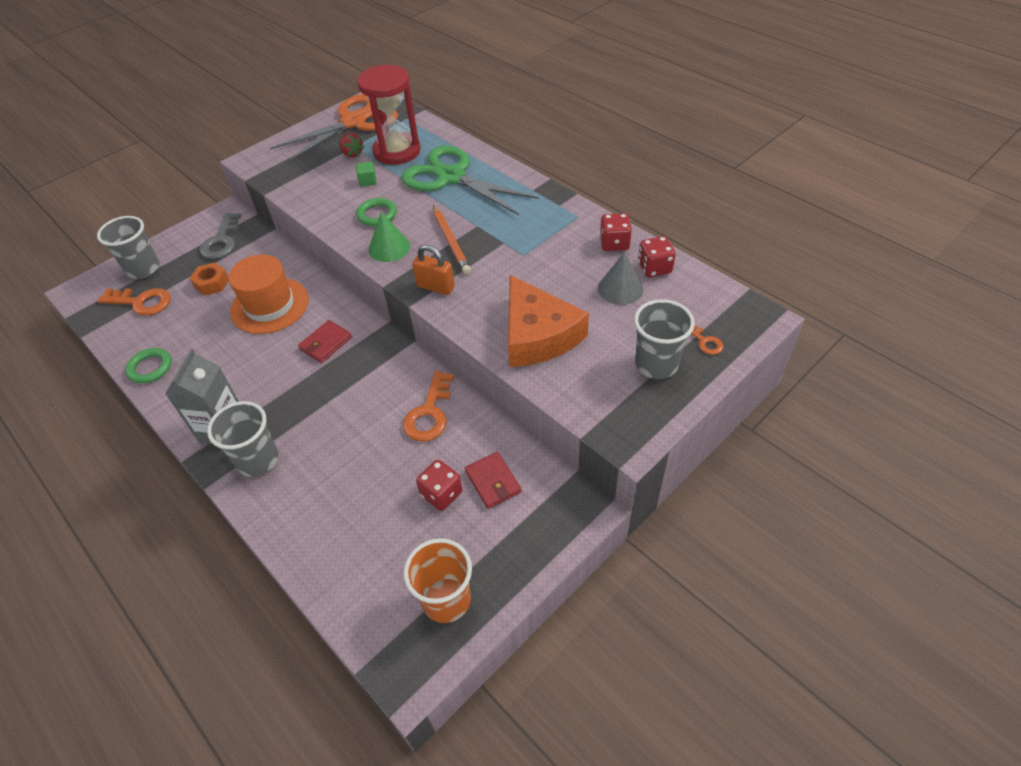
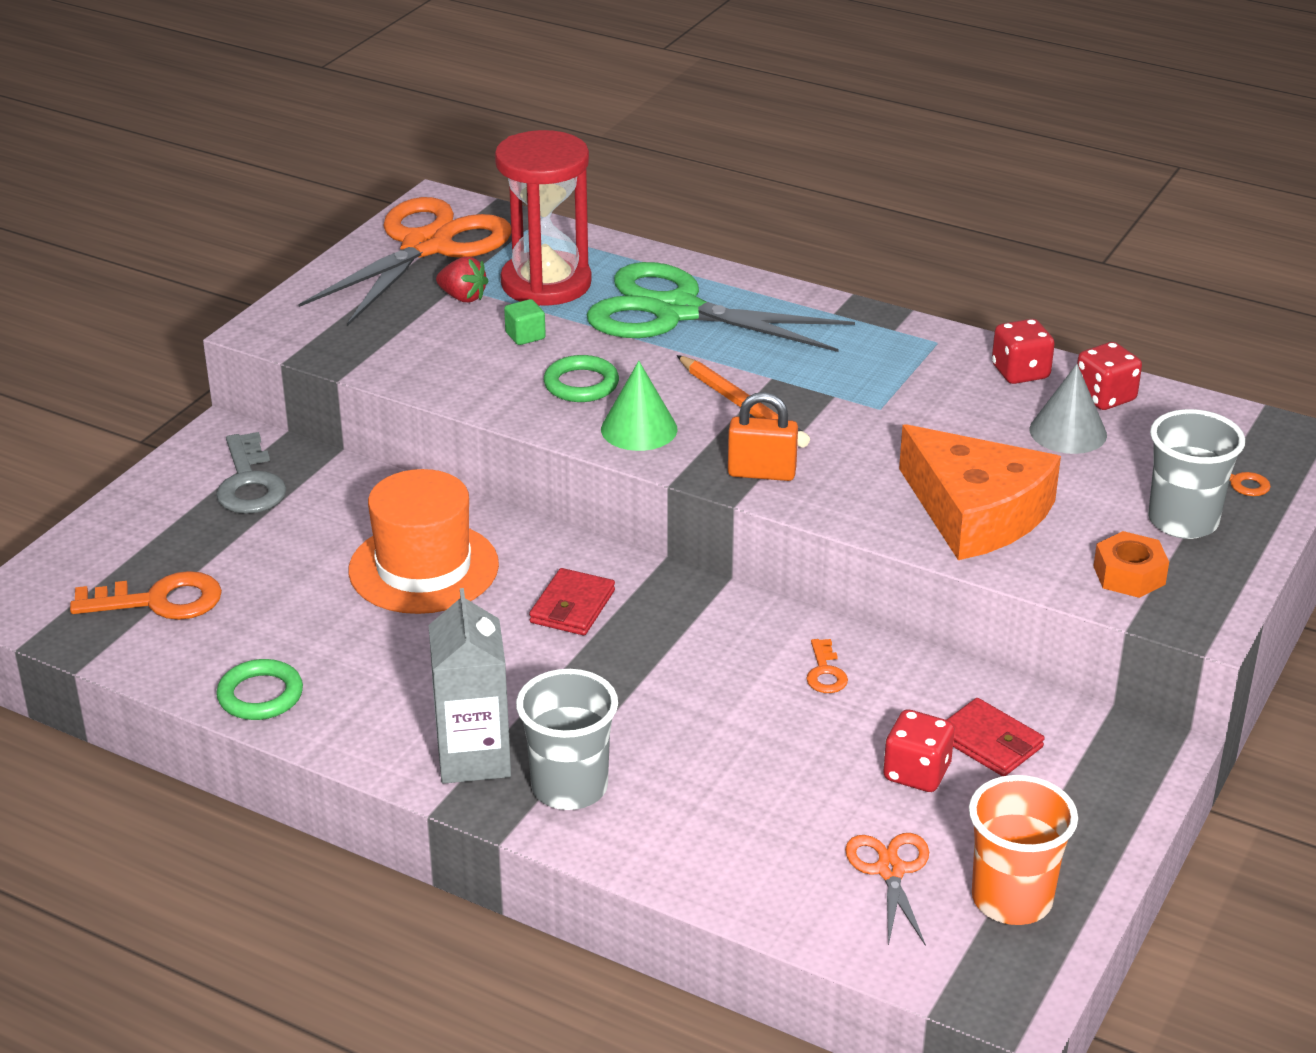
camera: 20 degrees left, 15 degrees down
(143, 269) = (119, 548): grey cup -> none
(212, 283) = (282, 551): orange nut -> orange nut (1129, 575)
(390, 560) = (890, 870): none -> orange scissors
(429, 413) = (825, 672): orange key -> orange key, size x0.54

